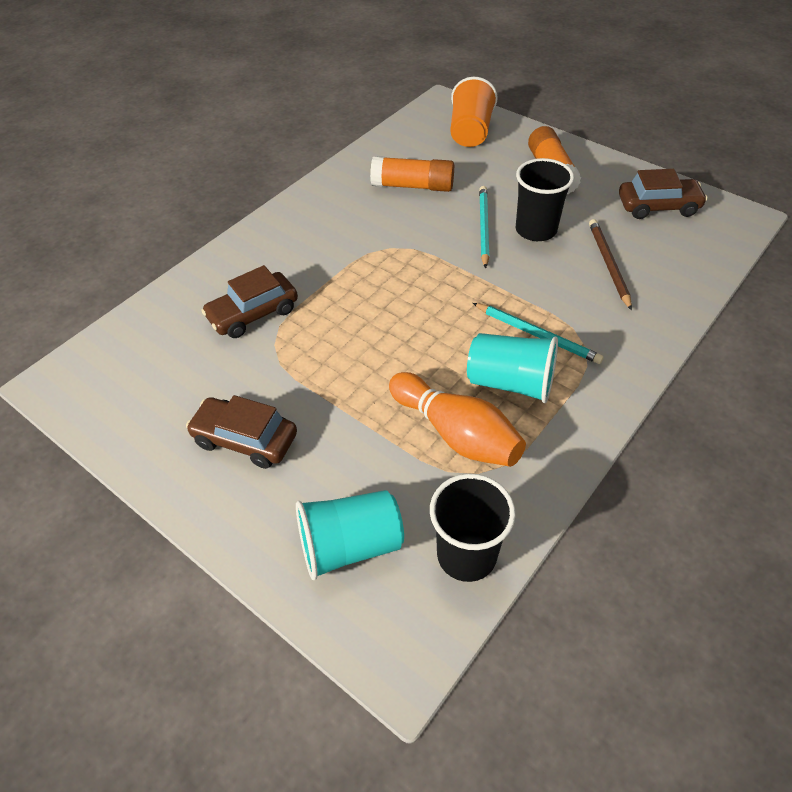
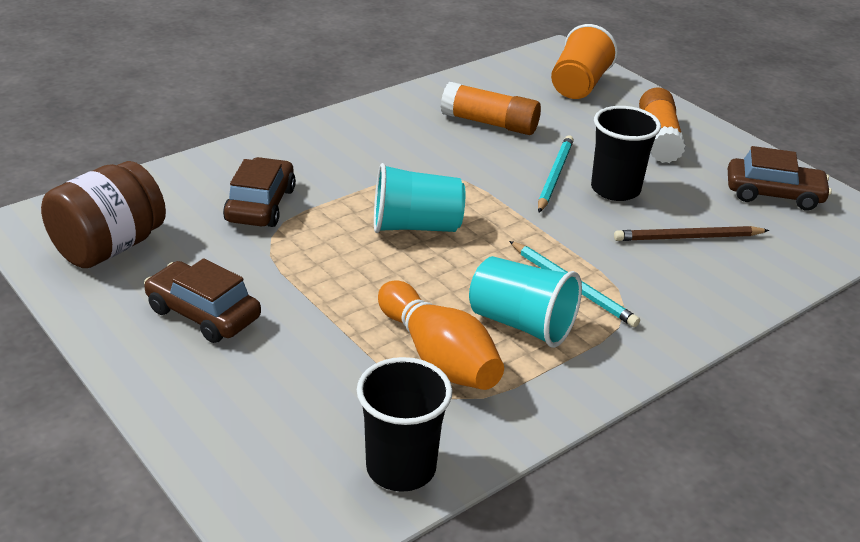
camera: 10 degrees right, 15 degrees down
(138, 390) = (109, 247): none -> brown jar
(253, 313) = (260, 205): brown car -> brown car turned 120 degrees clockwise
(350, 545) = (276, 431): turquoise cup -> turquoise cup (416, 226)
(608, 264) = (688, 237): brown pencil -> brown pencil turned 105 degrees counterclockwise

